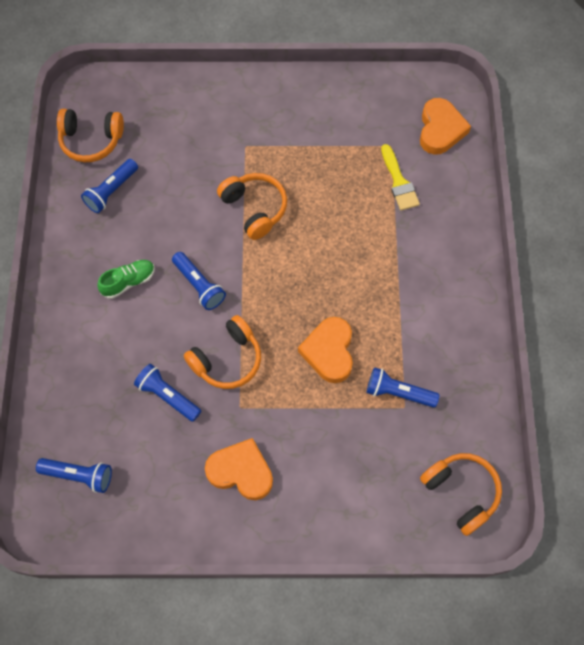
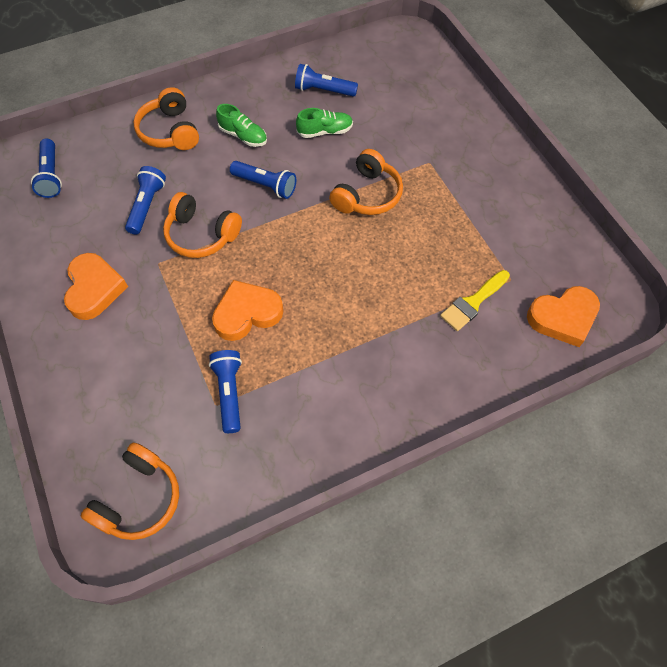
camera: 65 degrees right, 5 degrees down
(91, 140) = (364, 58): orange headphones -> orange headphones (170, 131)
(163, 211) = (325, 131): none -> green shoe
(199, 285) = (265, 185): blue flashlight -> blue flashlight turned 90 degrees counterclockwise

